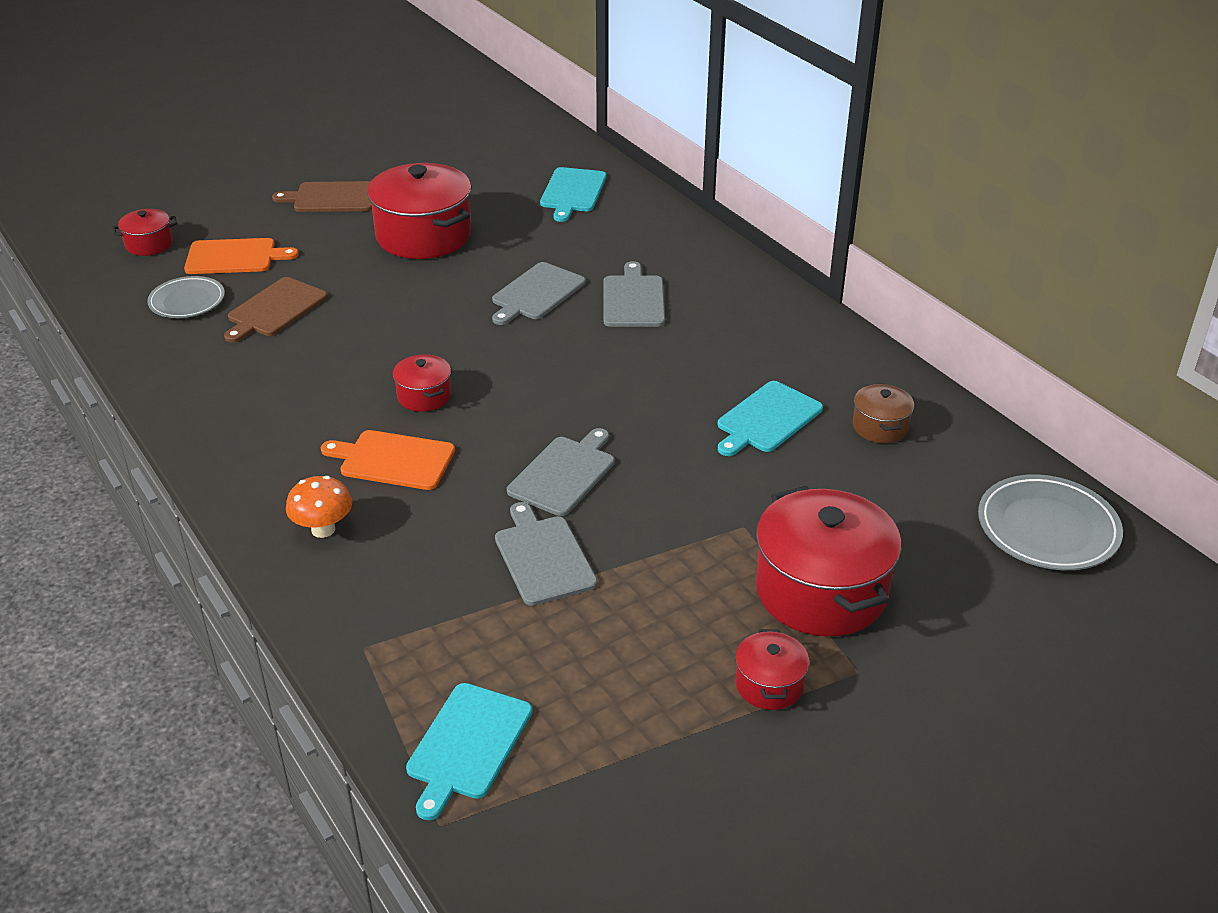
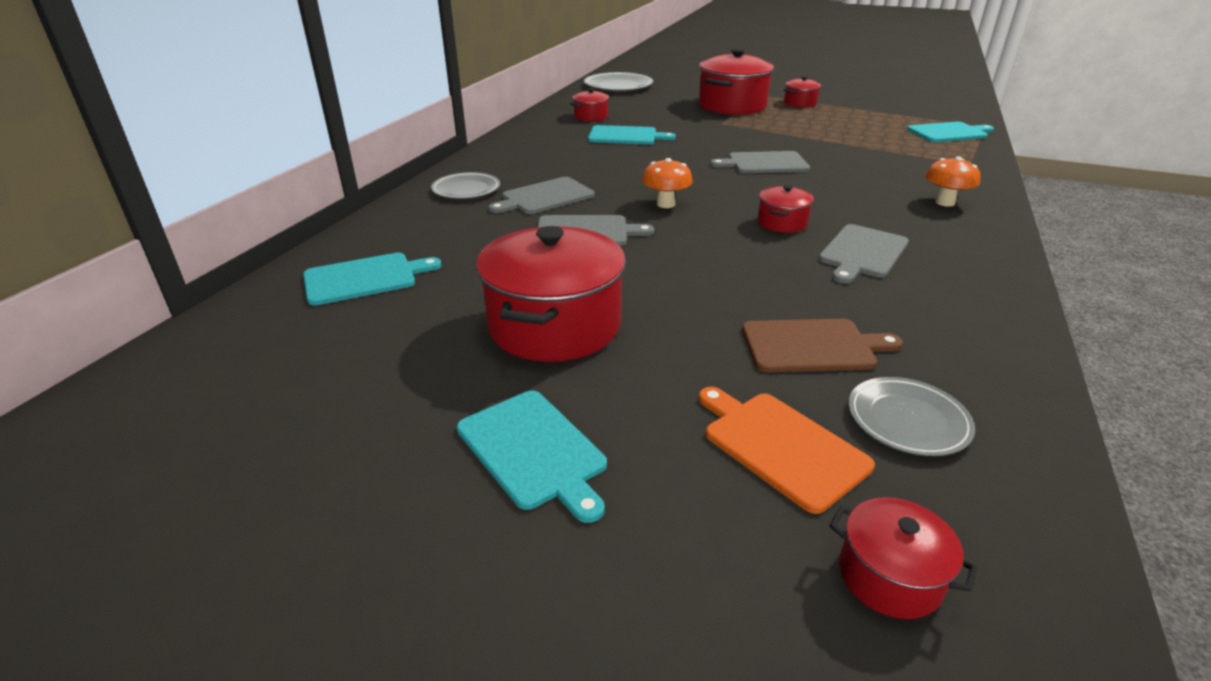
camera: 125 degrees left, 5 degrees down
(332, 198) = (533, 451): brown cutting board -> turquoise cutting board
(393, 460) = (855, 207): orange cutting board -> none
(540, 354) = (665, 204): none -> orange mushroom
(543, 557) = (830, 150): grey cutting board -> grey cutting board (862, 253)
(698, 267) = (466, 189): none -> grey plate
(880, 427) = (591, 117): brown pot -> red pot

